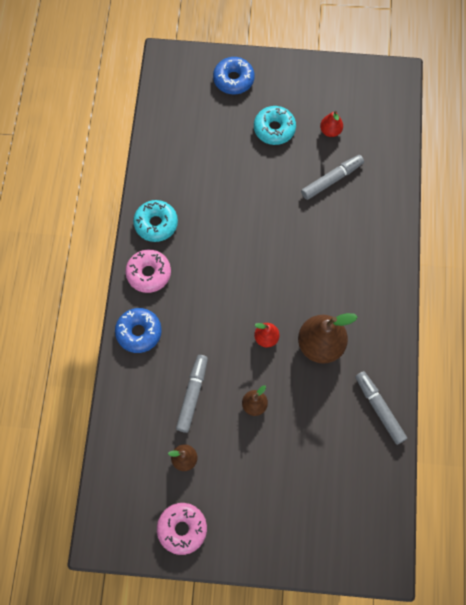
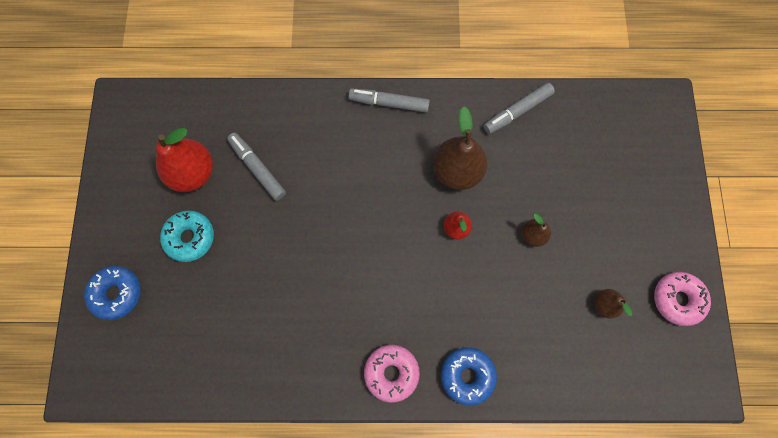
camera: 95 degrees left, 5 degrees up
(156, 224) = (325, 371): turquoise donut -> none
(192, 395) = (532, 303): grey marker -> grey marker (389, 103)
(330, 131) = (193, 173): red pear -> red pear, size x1.94

